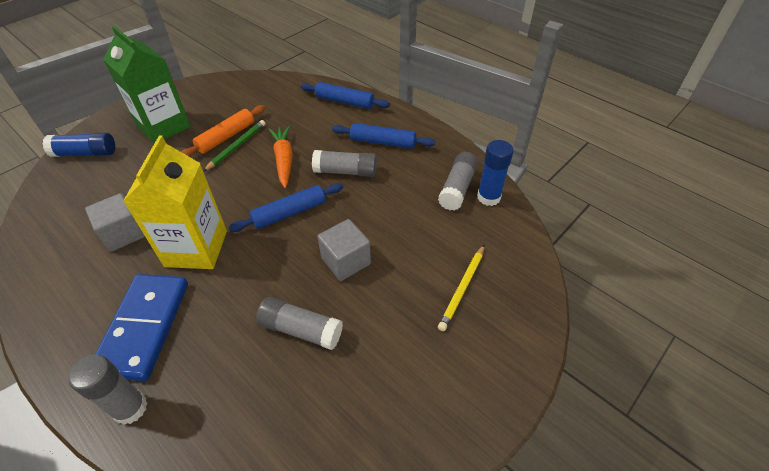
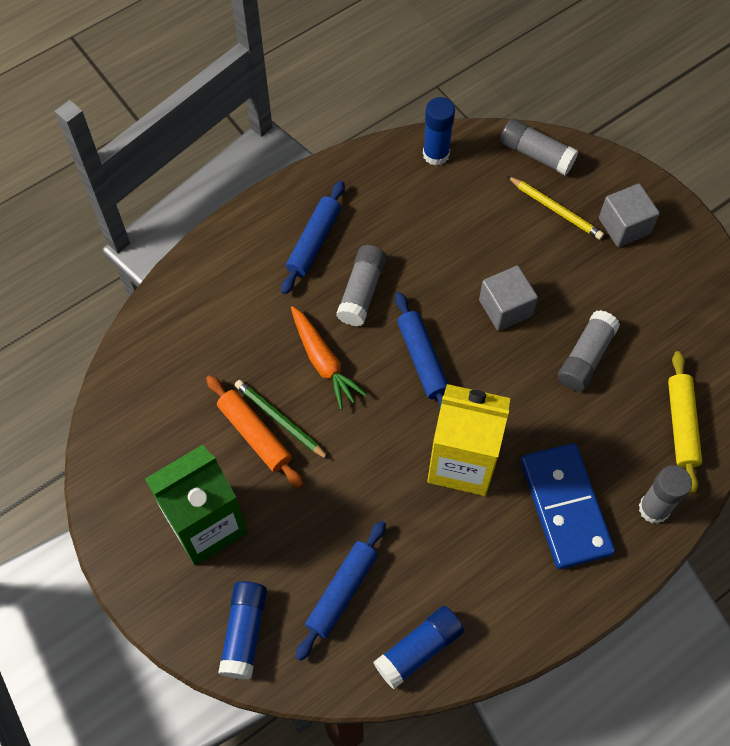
camera: 80 degrees left, 15 degrees up
(43, 241) = (418, 649): none -> blue glue stick
(123, 234) = (423, 550): grey cube -> grey cube (624, 226)
(144, 327) = (565, 507): blue domino -> blue domino turned 60 degrees clockwise
(224, 431) = (682, 425): none -> yellow rolling pin
(284, 160) = (323, 361): orange carrot -> orange carrot turned 120 degrees counterclockwise
(344, 102) = (210, 275): blue rolling pin -> blue rolling pin (342, 592)
(457, 188) = (416, 180): grey glue stick -> grey glue stick (536, 154)

